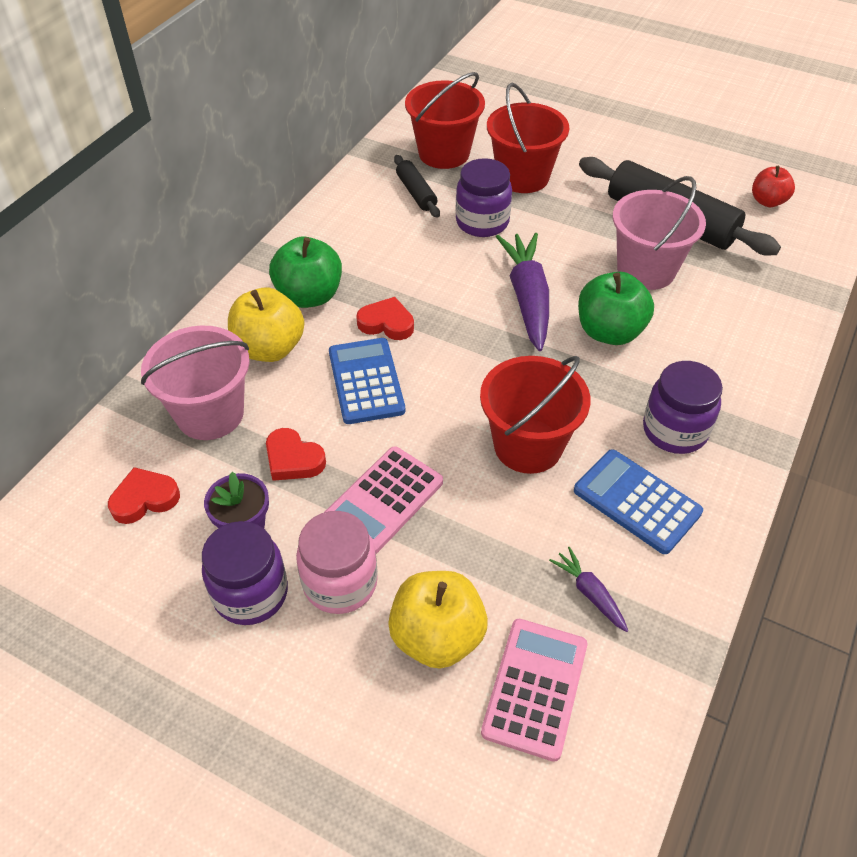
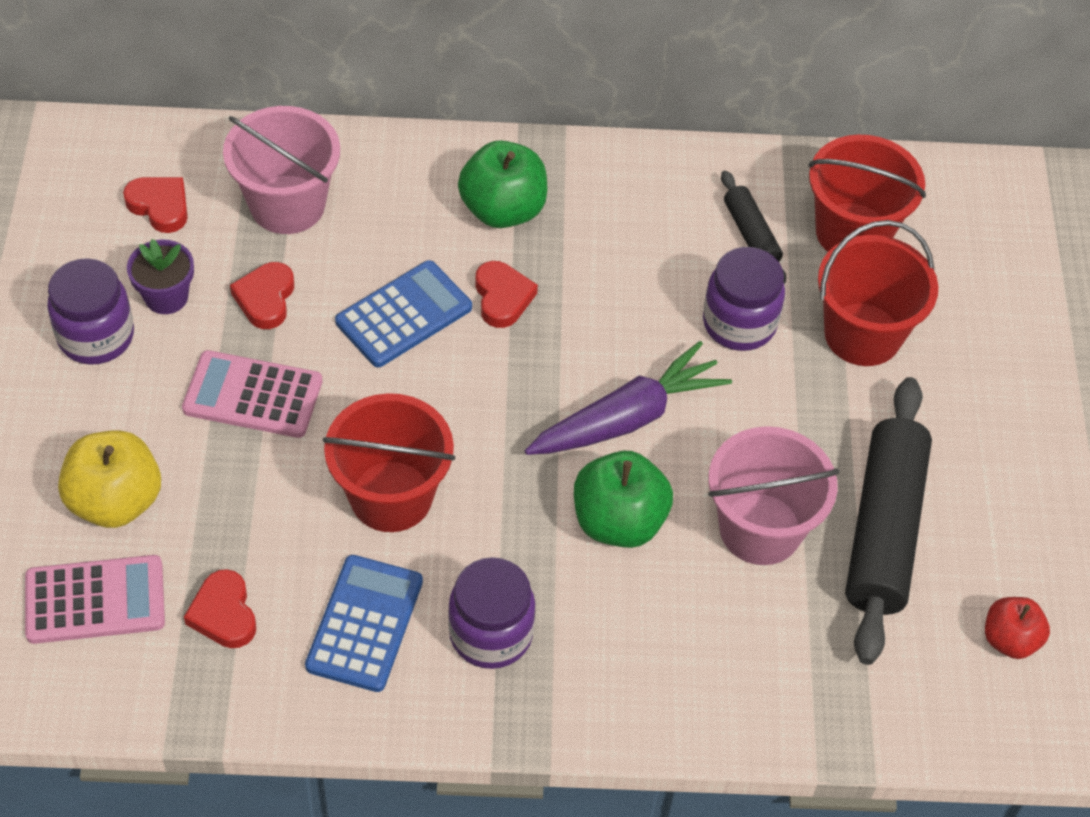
camera: 60 degrees right, 5 degrees up
(269, 348) = (403, 211): yellow apple -> none
(340, 583) = (139, 400): pink jar -> none
(416, 193) = (751, 235): black rolling pin -> black rolling pin turned 60 degrees counterclockwise
(589, 593) = (224, 614): purple carrot -> red heart

